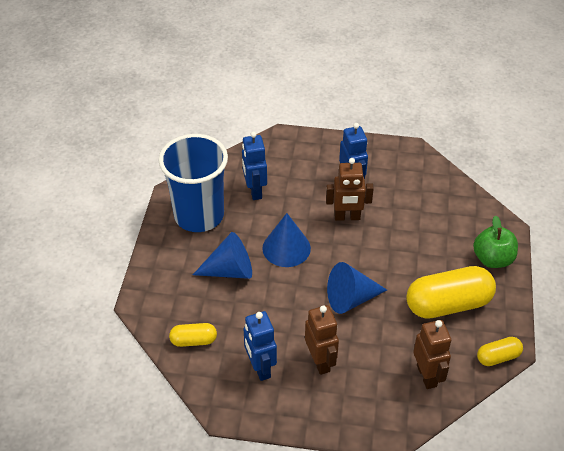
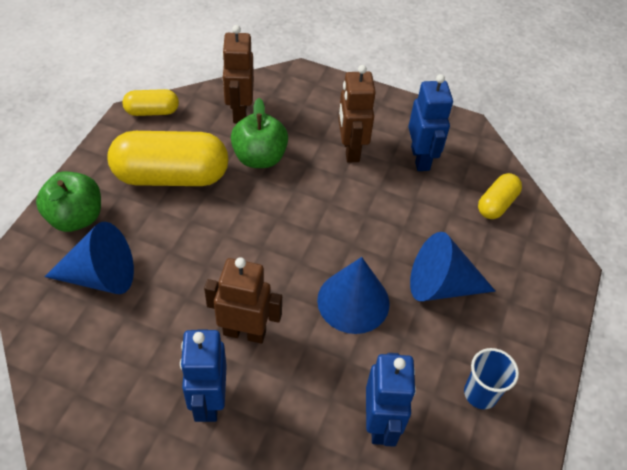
camera: 170 degrees left, 5 degrees up
(193, 340) = (496, 204): yellow capsule -> yellow capsule turned 60 degrees counterclockwise
(199, 215) = (480, 393): blue cup -> blue cup, size x0.41
(351, 299) = (288, 209): blue cone -> blue cone (100, 276)
(390, 336) = (259, 158): none -> green apple

